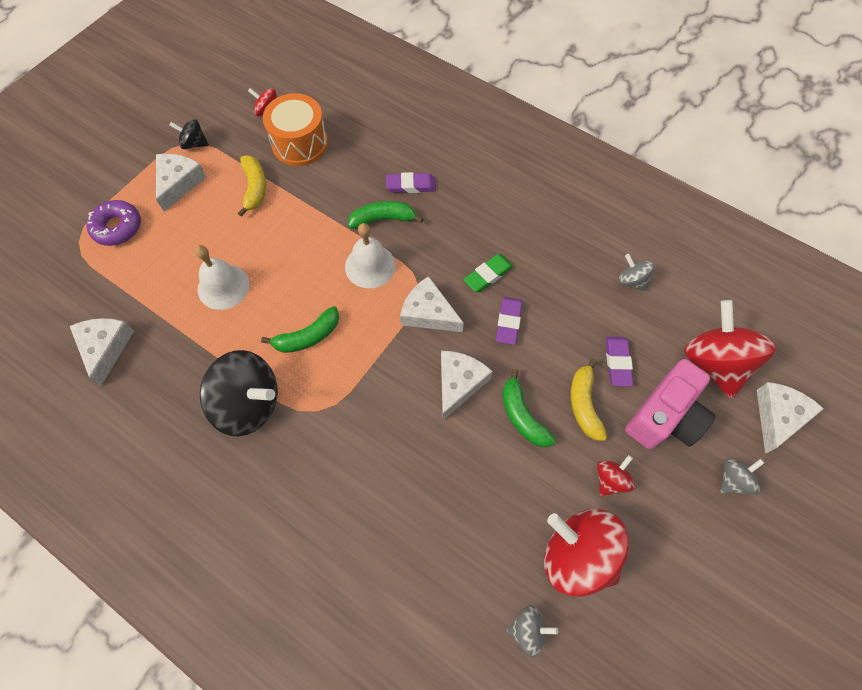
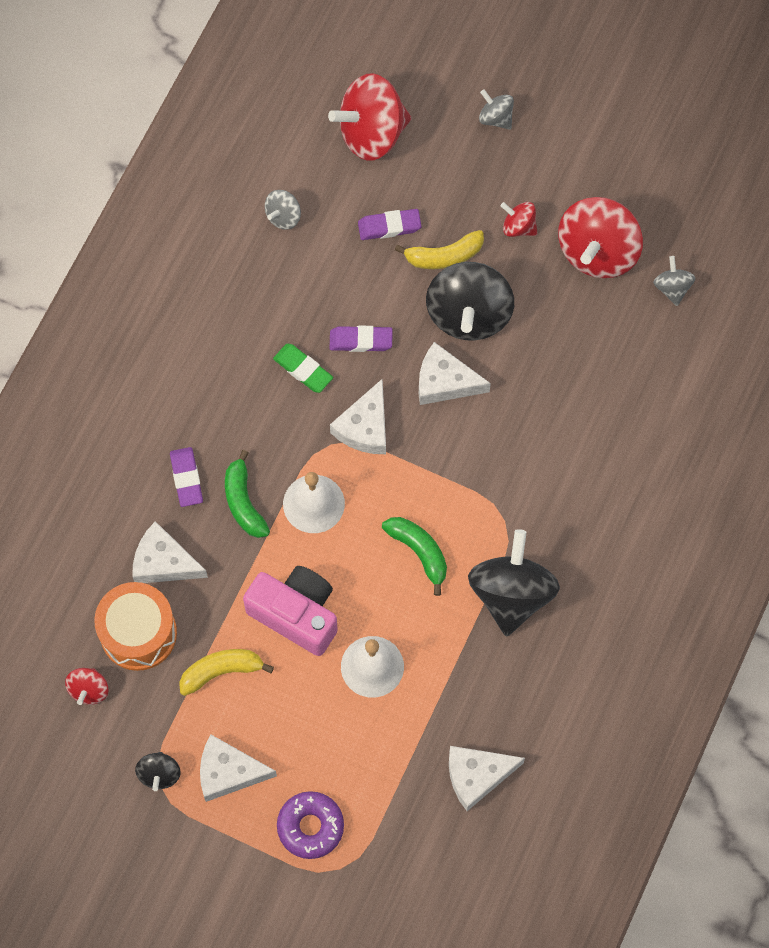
camera: 100 degrees left, 5 degrees up
(522, 416) = (468, 314): green banana -> black spinning top
(664, 417) = (442, 180): pink camera -> pink camera (296, 614)
(778, 417) = (421, 76): white cheese -> white cheese (164, 562)

